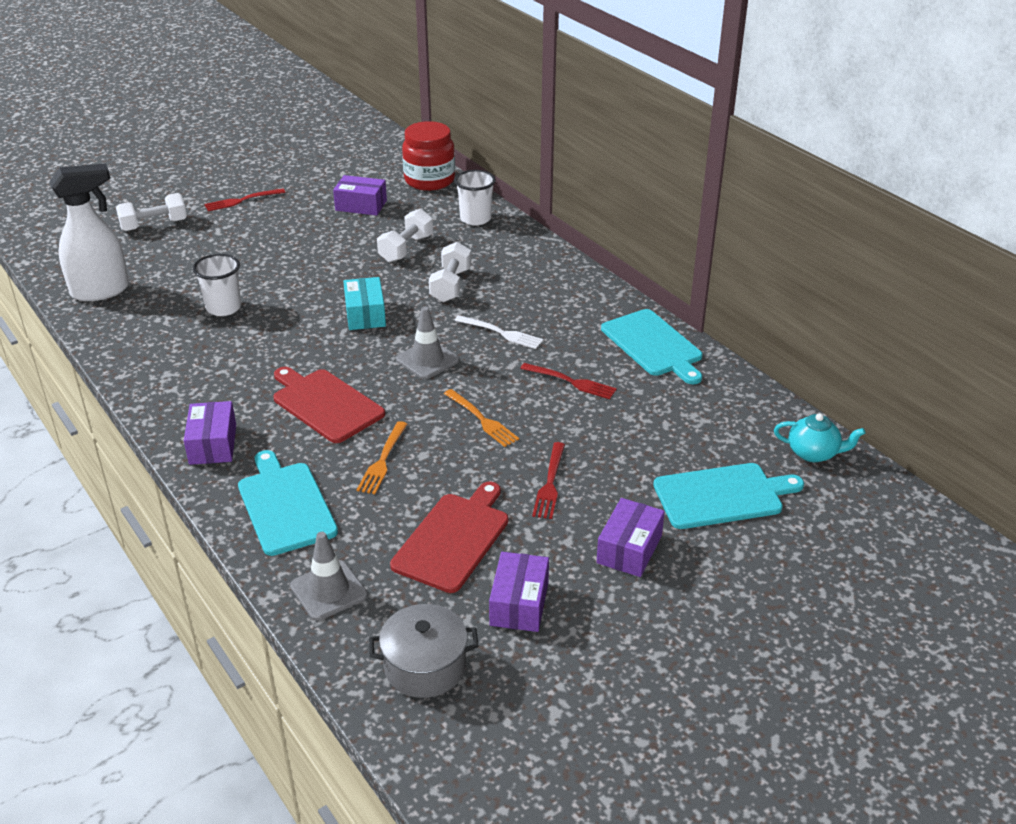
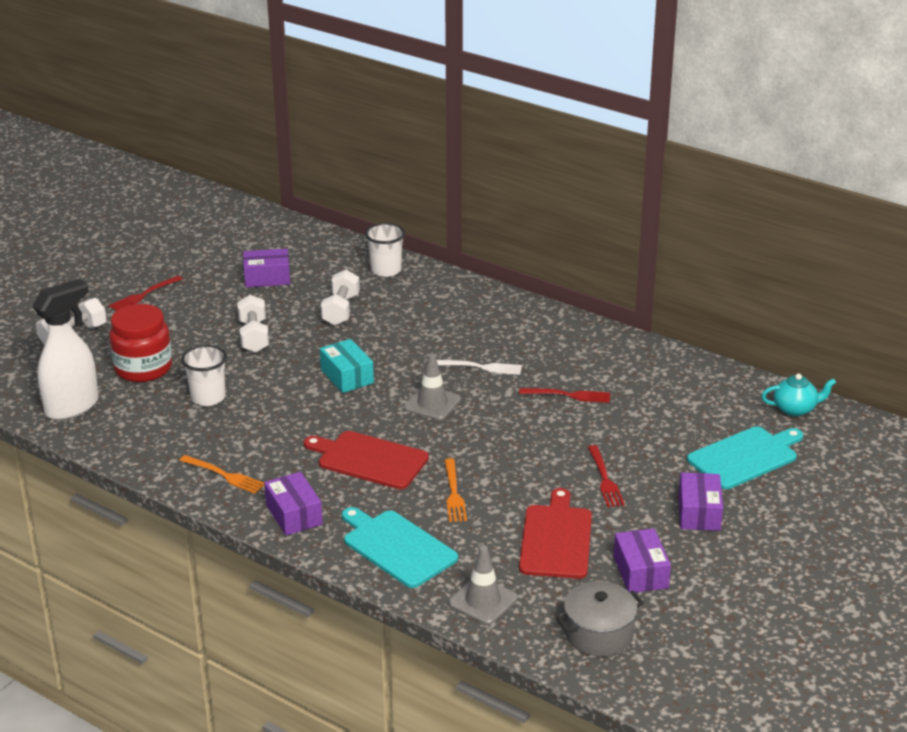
camera: 20 degrees left, 5 degrees down
(429, 180) = (316, 242): red jar -> red jar (143, 368)
(450, 285) = (406, 335): white dumbbell -> white dumbbell (254, 336)
(482, 419) = (514, 442): orange fork -> orange fork (224, 475)
(653, 345) = (617, 351): turquoise cutting board -> none

